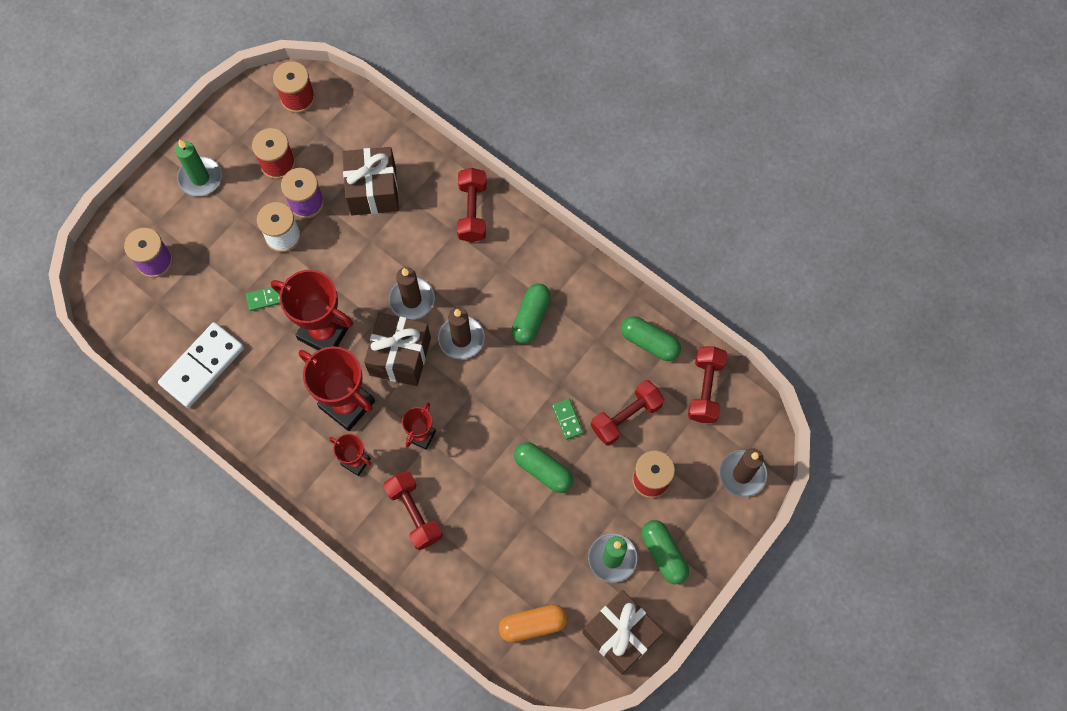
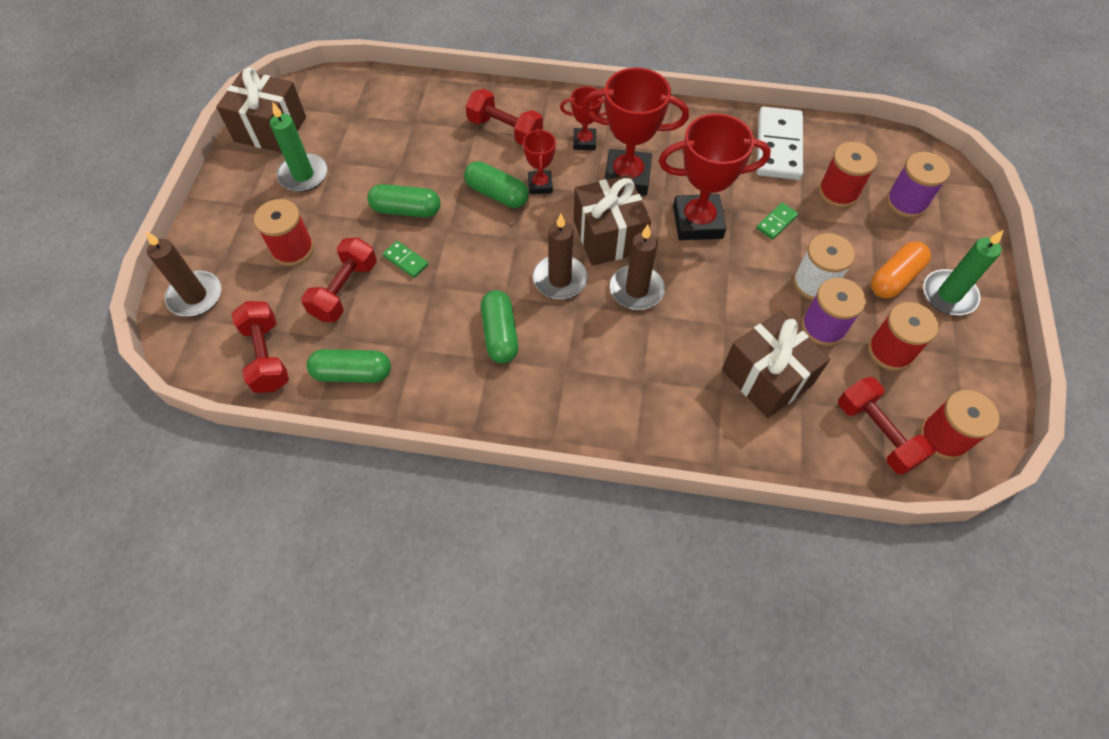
camera: 150 degrees right, 10 degrees down
(196, 298) = (838, 192): none -> red spool
(472, 211) = (640, 412): red dumbbell -> red dumbbell (876, 433)
(533, 624) = (353, 105): orange capsule -> orange capsule (894, 278)
(663, 554) = (254, 198): green capsule -> green capsule (497, 194)

